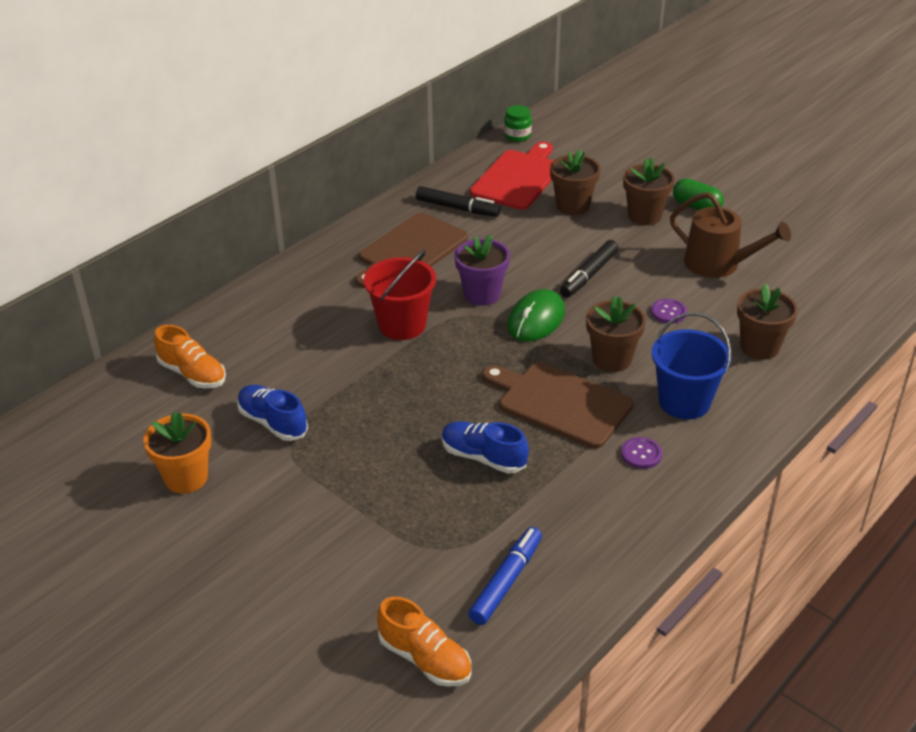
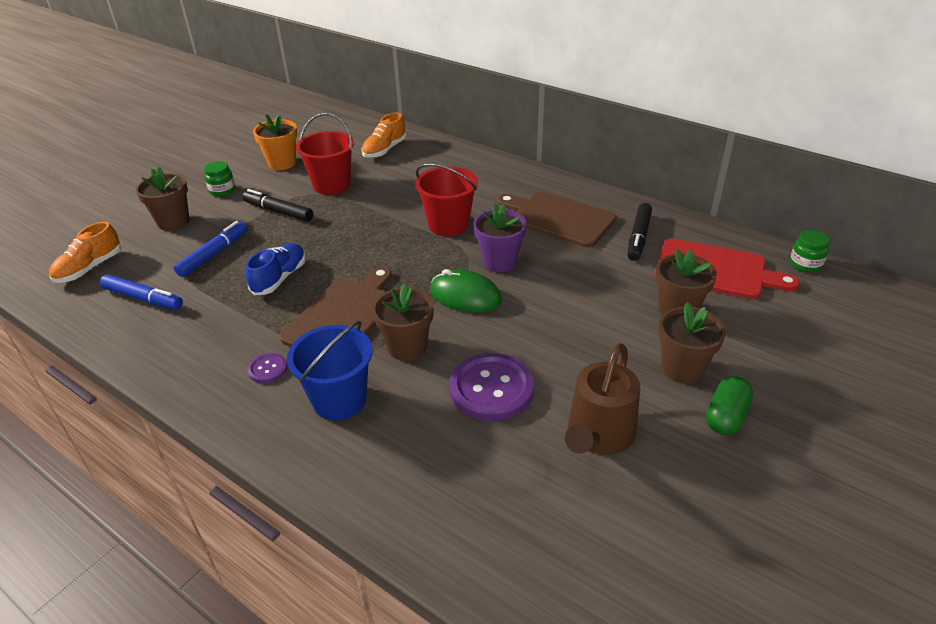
camera: 85 degrees right, 0 degrees up
(247, 537) = (222, 191): none -> green jar
(273, 422) = (331, 185): blue shoe -> red bucket
(418, 525) = (214, 254): none -> blue marker
(589, 275) = (547, 327): black marker -> black marker (278, 211)
(668, 312) = (491, 389): purple button -> purple button, size x2.10
(759, 347) = (434, 468): brown flower pot -> brown flower pot (173, 222)

